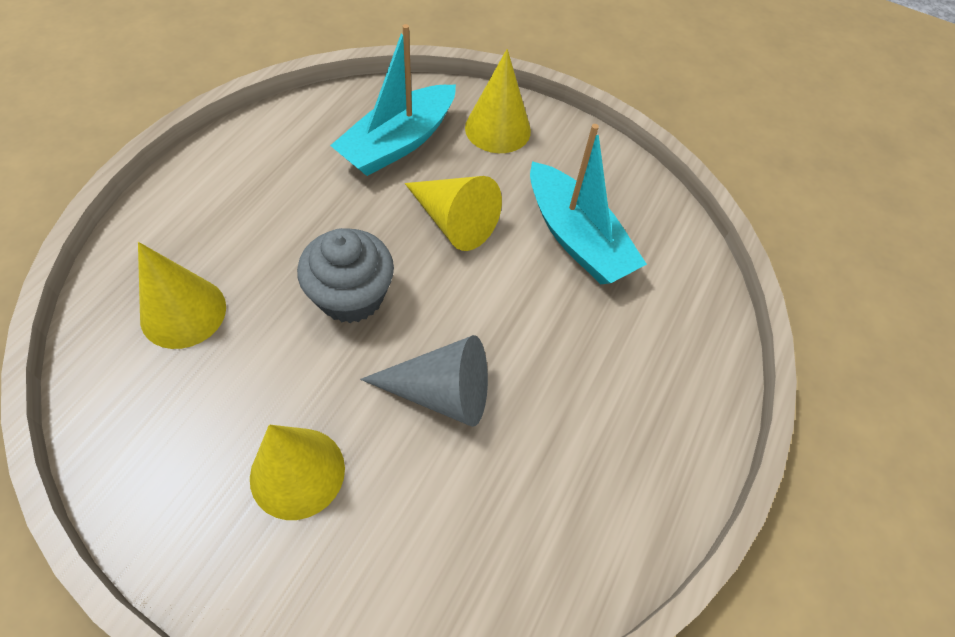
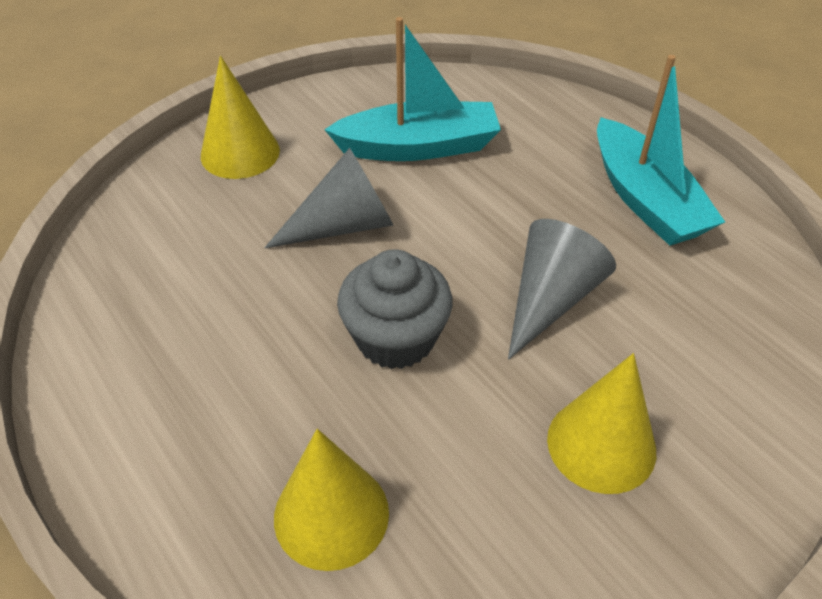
camera: 60 degrees left, 10 degrees down
(398, 143) = (199, 236): turquoise boat -> turquoise boat (645, 199)
(453, 221) = (344, 225): yellow cone -> grey cone

